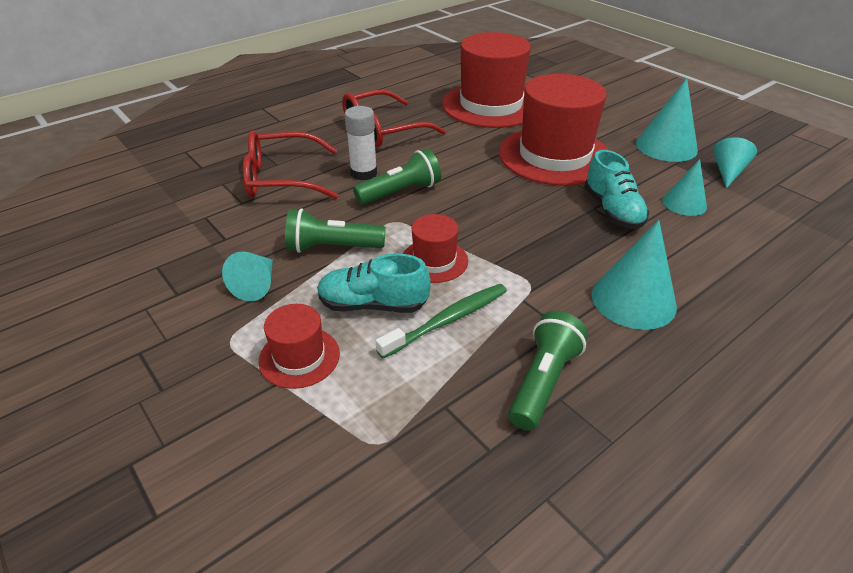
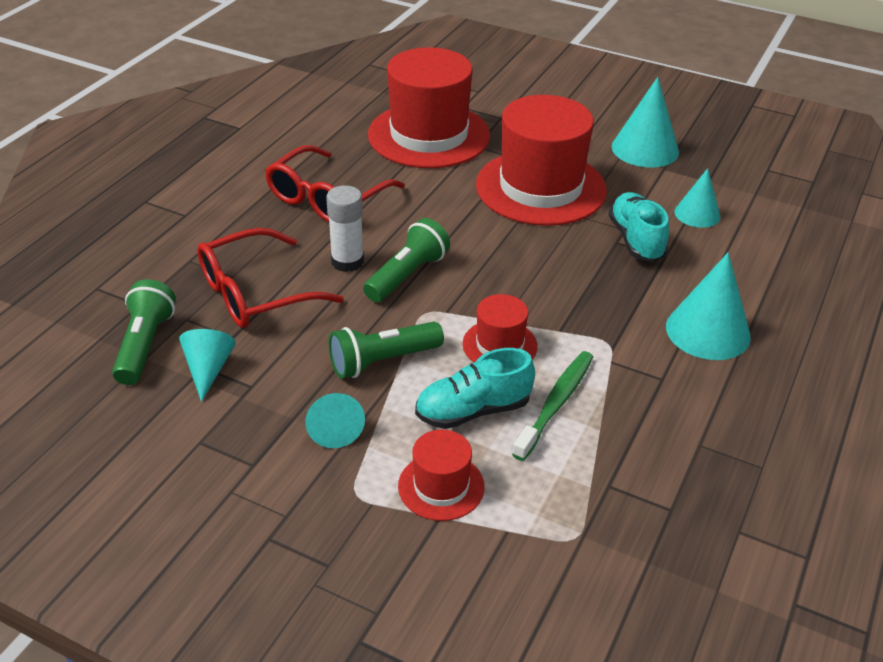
camera: 25 degrees left, 0 degrees up
(543, 381) = (677, 434): green flashlight -> green flashlight (145, 345)
(612, 210) = (636, 240): turquoise shoe -> turquoise shoe turned 150 degrees counterclockwise
(728, 172) = (718, 167): turquoise cone -> turquoise cone (208, 369)

